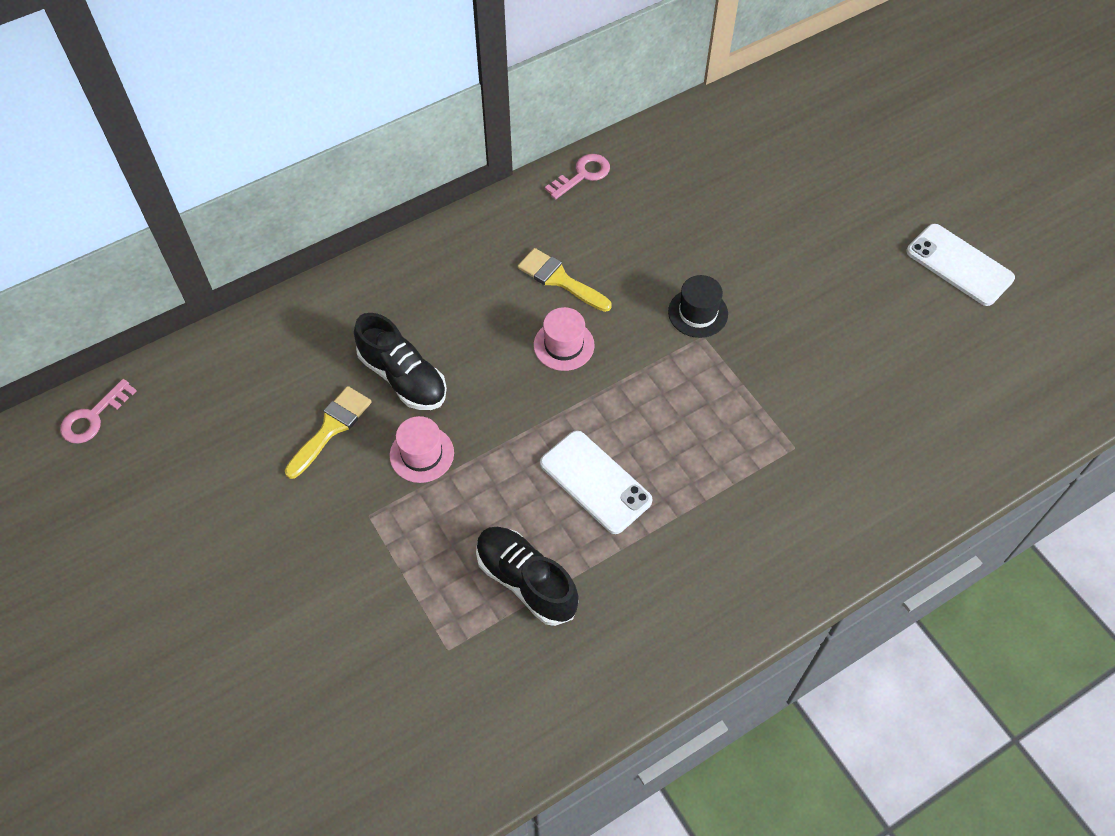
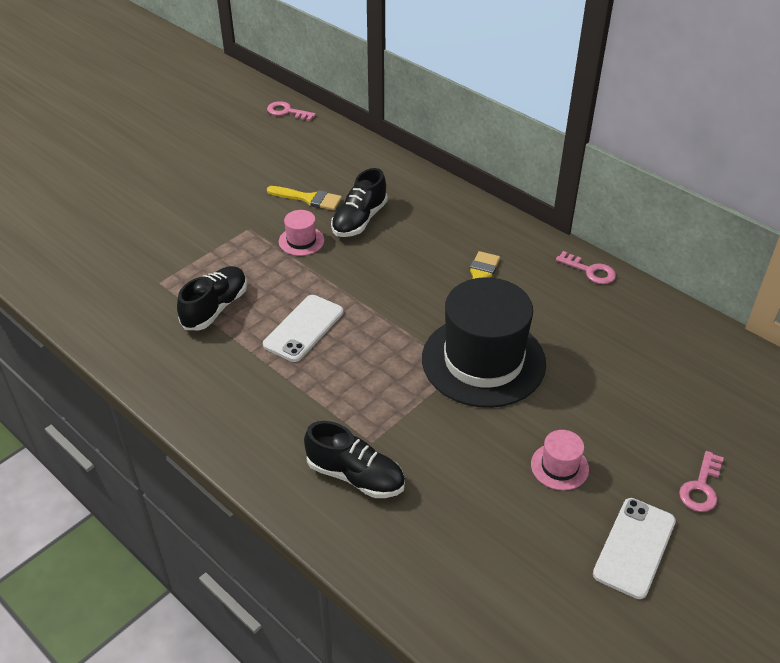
camera: 75 degrees right, 15 degrees down
(564, 345) = (418, 290): pink hat -> pink hat (559, 466)
(698, 313) = (483, 361): black hat -> black hat, size x2.38
(840, 473) = (355, 476): none -> black shoe
(899, 193) = (701, 487): none -> pink key

